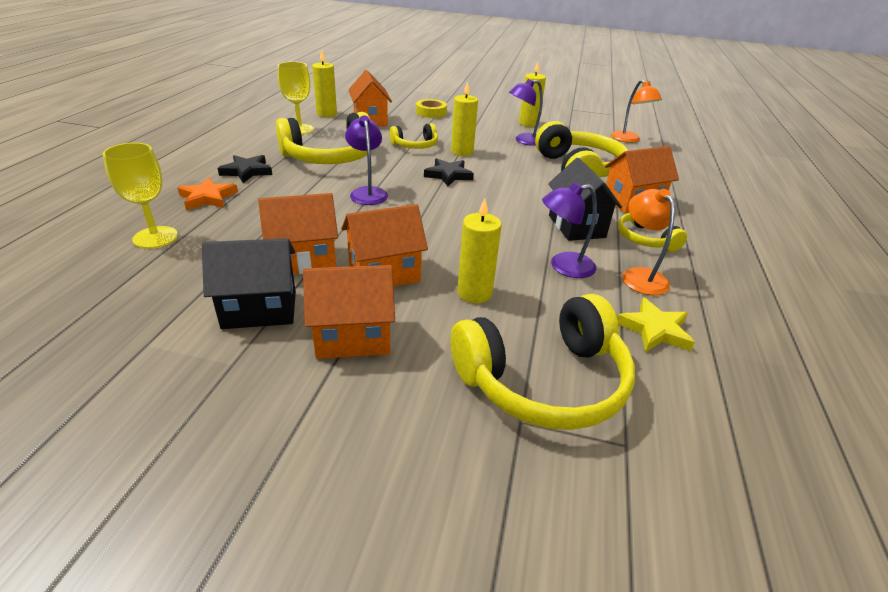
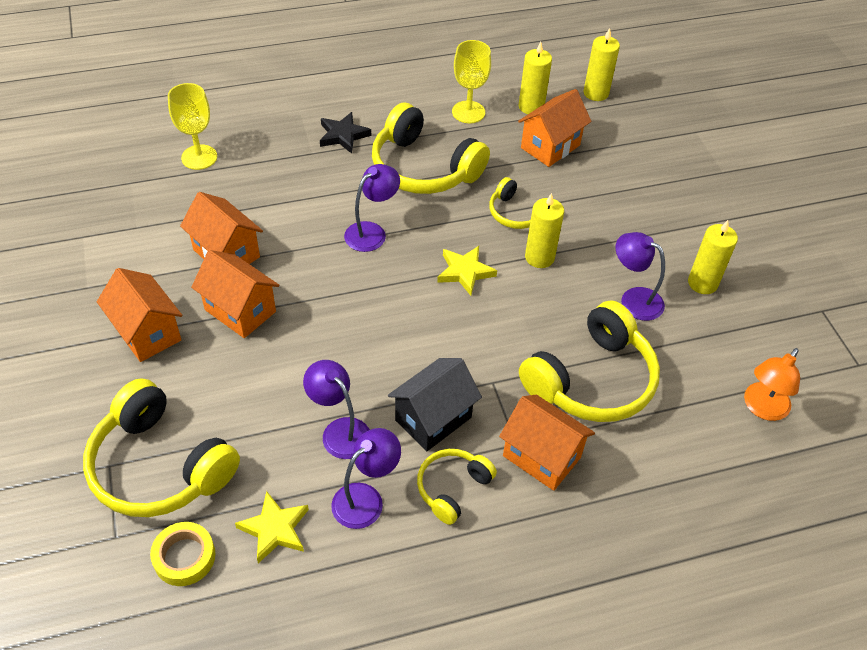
camera: 60 degrees right, 15 degrees up
(208, 198) = (278, 144): orange star -> none
(259, 309) = (148, 266): black house -> none
(431, 112) = (634, 181): yellow tape -> yellow tape (184, 557)
(448, 175) = (465, 272): black star -> yellow star
(474, 293) = (250, 381): yellow candle -> yellow candle (596, 93)
(639, 275) = (366, 498): orange lamp -> purple lamp

